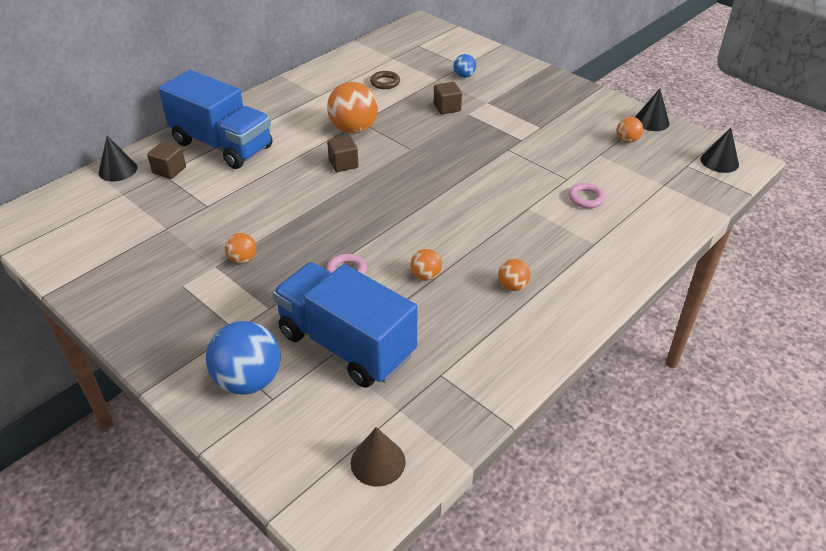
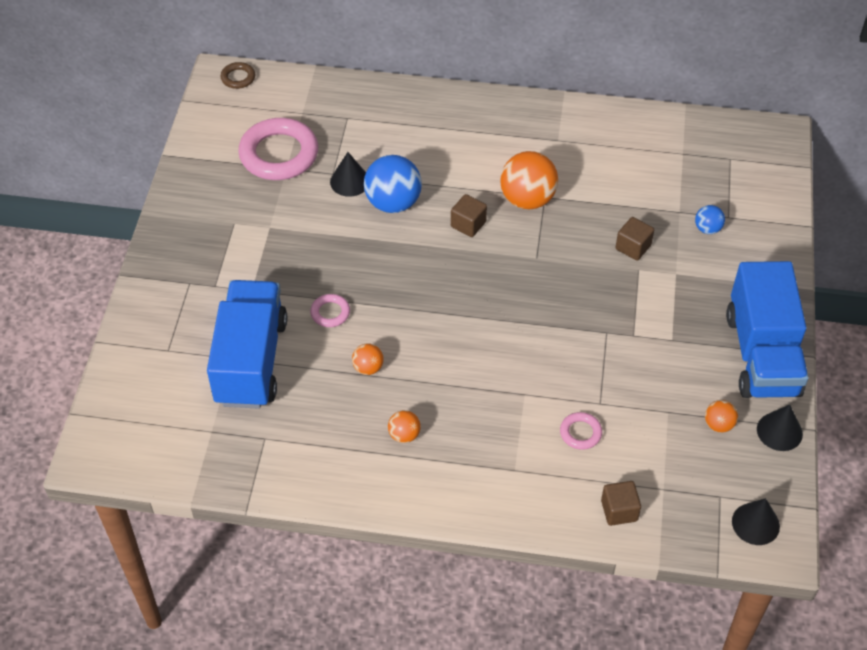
camera: 55 degrees right, 10 degrees up
(118, 170) = (327, 88): black cone -> black cone (350, 181)
(146, 225) = (279, 154): none -> pink ring
(169, 170) = (355, 119): brown cube -> brown cube (619, 511)
(222, 145) = (419, 127): blue truck -> blue truck (762, 354)
(242, 259) = (290, 239): orange ball -> none
(248, 380) = (174, 326): blue ball -> blue ball (393, 203)
(378, 462) = (156, 445): brown cone -> none
(385, 82) = (630, 174): brown ring -> brown ring (238, 78)

